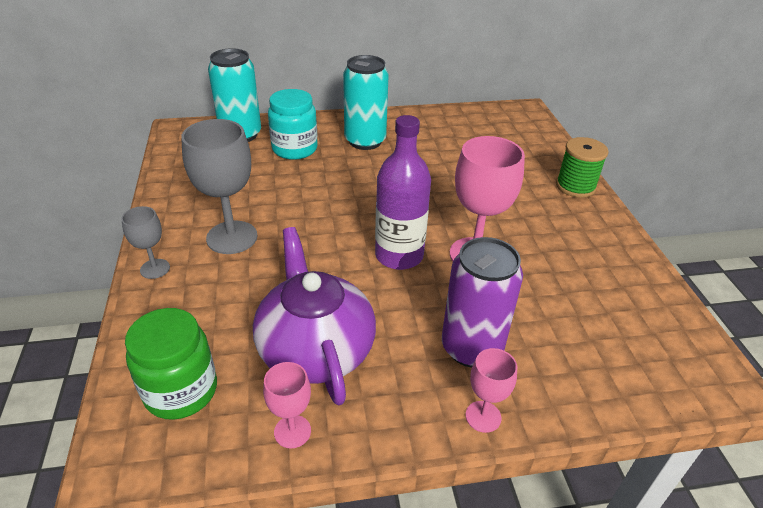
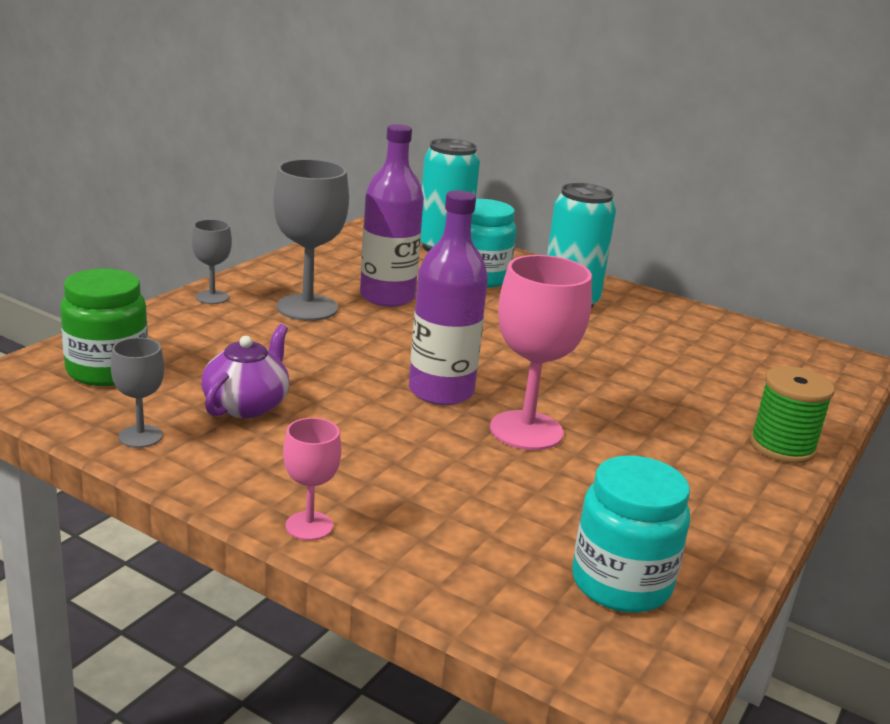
camera: 40 degrees right, 15 degrees down
(266, 197) = (387, 297): none -> purple bottle
(292, 431) = (140, 436): pink goblet -> grey goblet
(315, 349) = (247, 405): purple teapot -> purple teapot, size x0.60
(471, 348) = (388, 483): purple can -> none
(642, 328) = (621, 583): none -> turquoise jar

